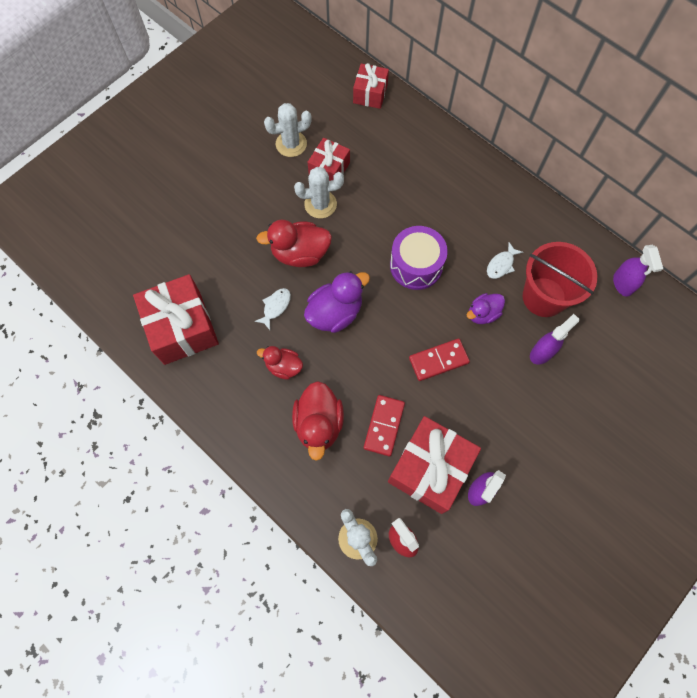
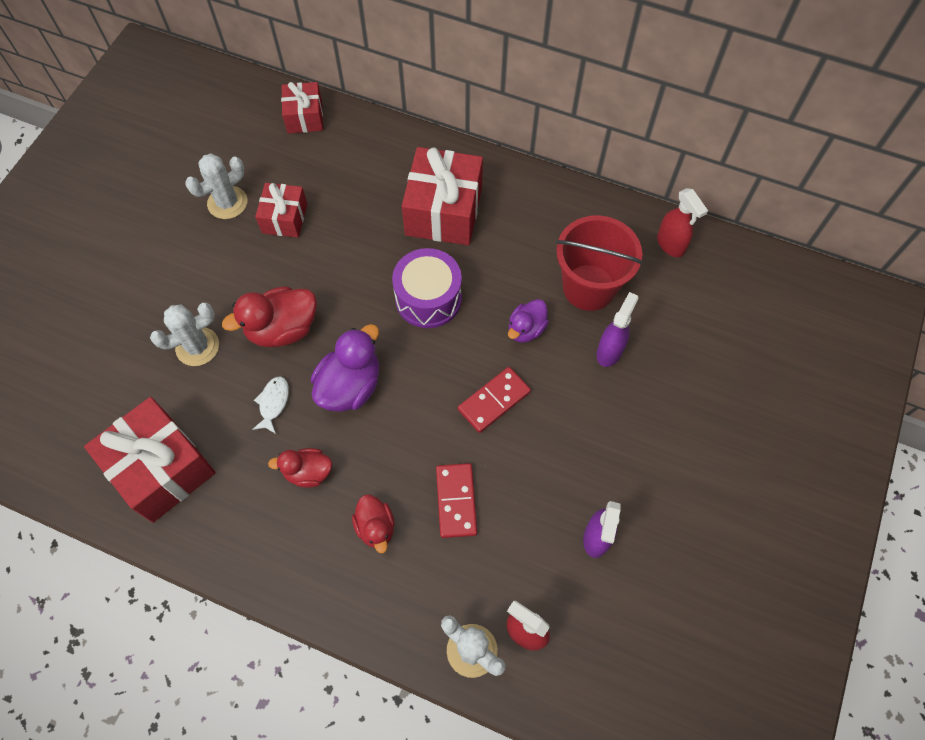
camera: 20 degrees left, 5 degrees down
(319, 424) = (375, 527): red duck -> red duck, size x0.62
(320, 204) = (288, 263): white cactus -> white cactus (197, 347)
(430, 468) = (529, 533): red gift -> red gift (443, 211)
(501, 265) = (527, 266): white fish -> none
(622, 284) = (670, 245): purple spray bottle -> red spray bottle

